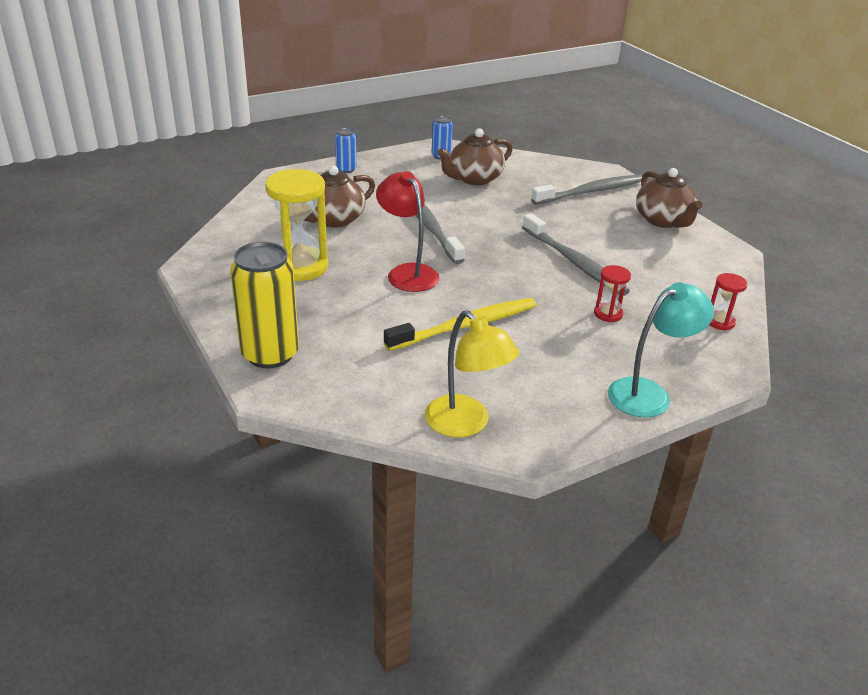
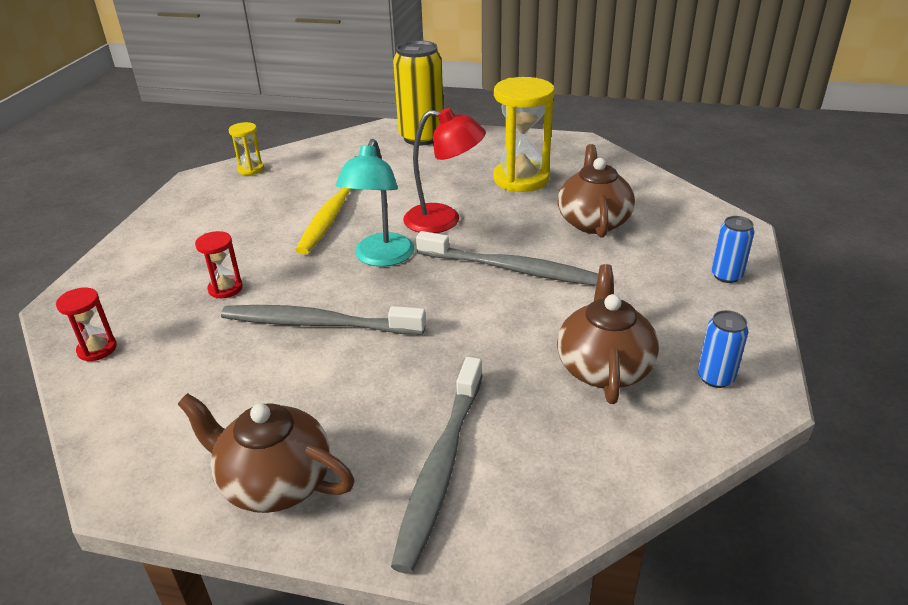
camera: 135 degrees right, 0 degrees up
(466, 424) = (251, 169): yellow lamp -> yellow hourglass
(649, 393) = (135, 246): turquoise lamp -> turquoise lamp (381, 258)

